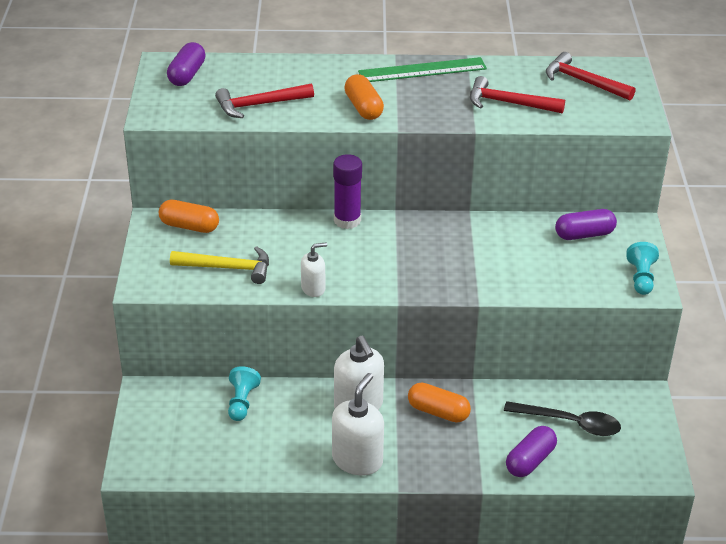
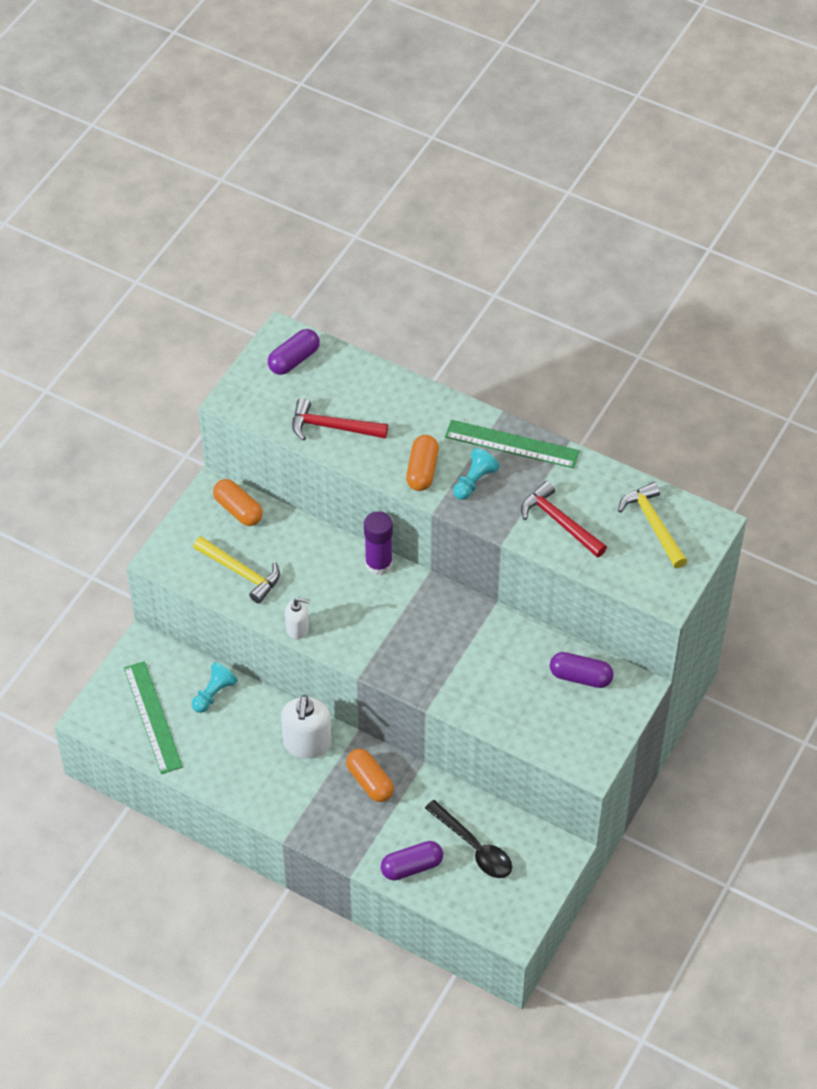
camera: 30 degrees right, 15 degrees up
(196, 443) = (153, 717): none -> green ruler
(357, 460) = (270, 796): white soap dispenser -> none
(583, 82) = (653, 525): red hammer -> yellow hammer
(641, 278) = (592, 749): turquoise pawn -> turquoise pawn (474, 482)

